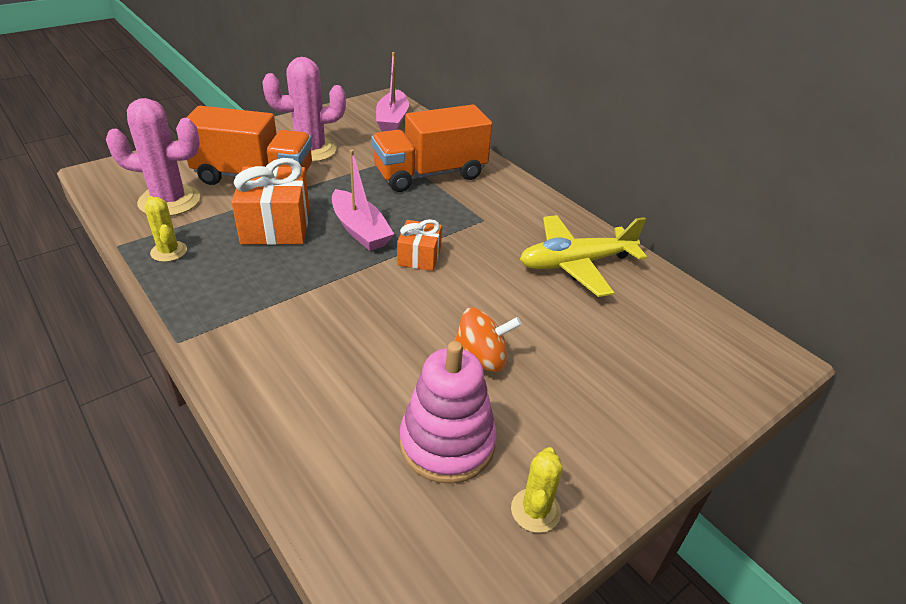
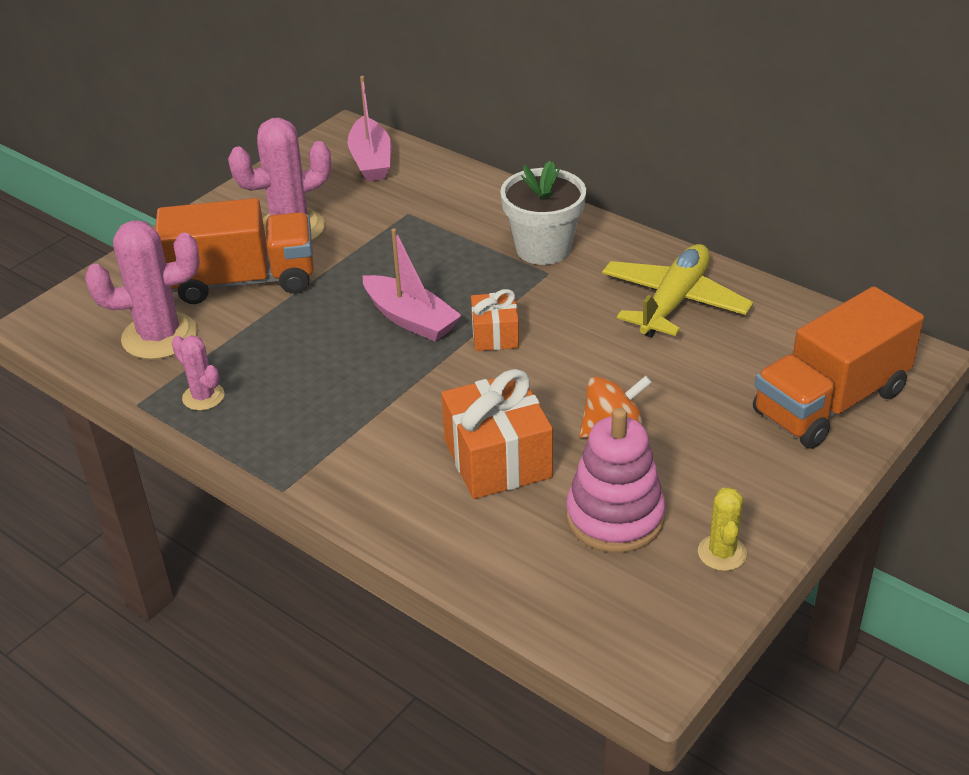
camera: 10 degrees left, 0 degrees up
(169, 251) = (203, 397): yellow cactus -> pink cactus
(276, 225) = (308, 336): orange gift -> orange gift (497, 459)
(430, 174) = (457, 227): orange truck -> orange truck (830, 402)
(488, 202) = (543, 248): none -> white flower pot
(576, 264) = (674, 302): yellow plane -> yellow plane turned 150 degrees clockwise

